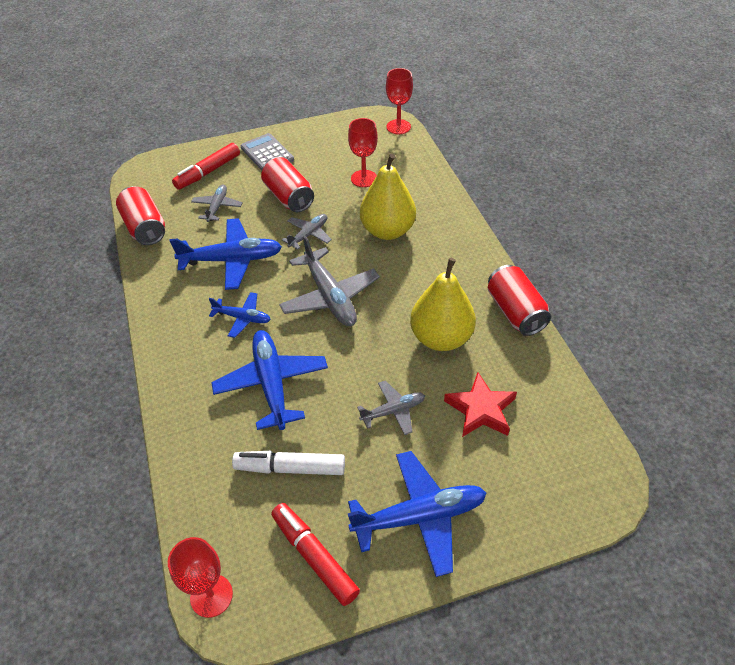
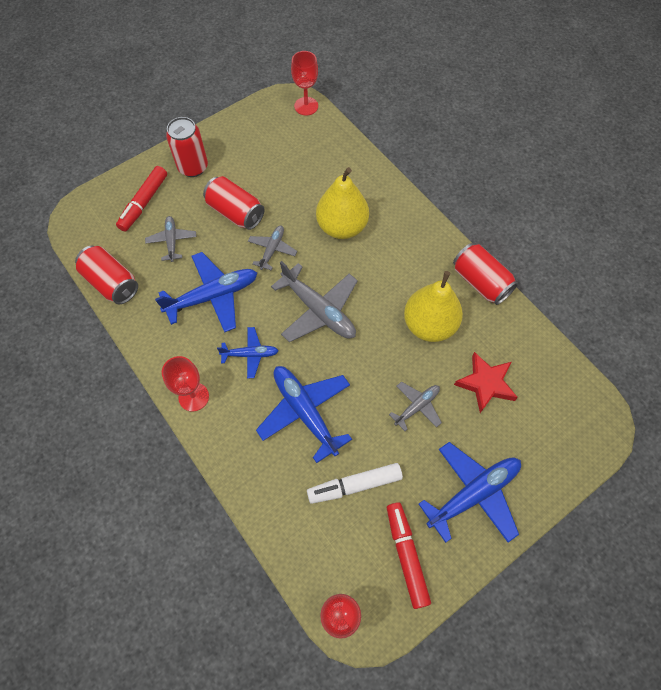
camera: 20 degrees left, 15 degrees up
(267, 154) = (193, 167): grey calculator -> red can
(314, 557) = (406, 555): red marker -> red marker turned 45 degrees clockwise
(364, 178) = (297, 174): red goblet -> red goblet (193, 397)

